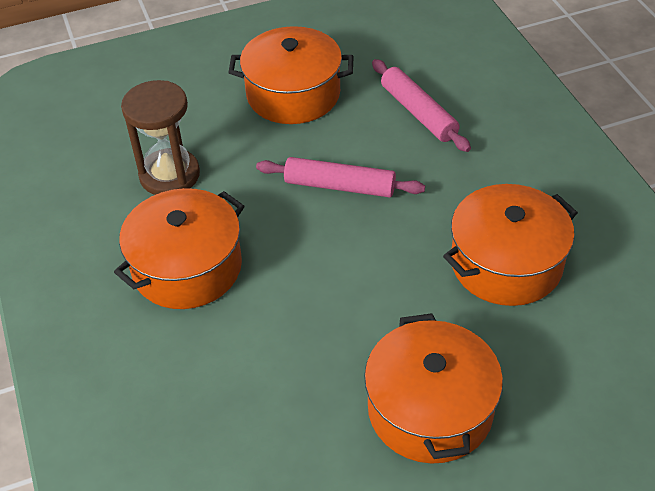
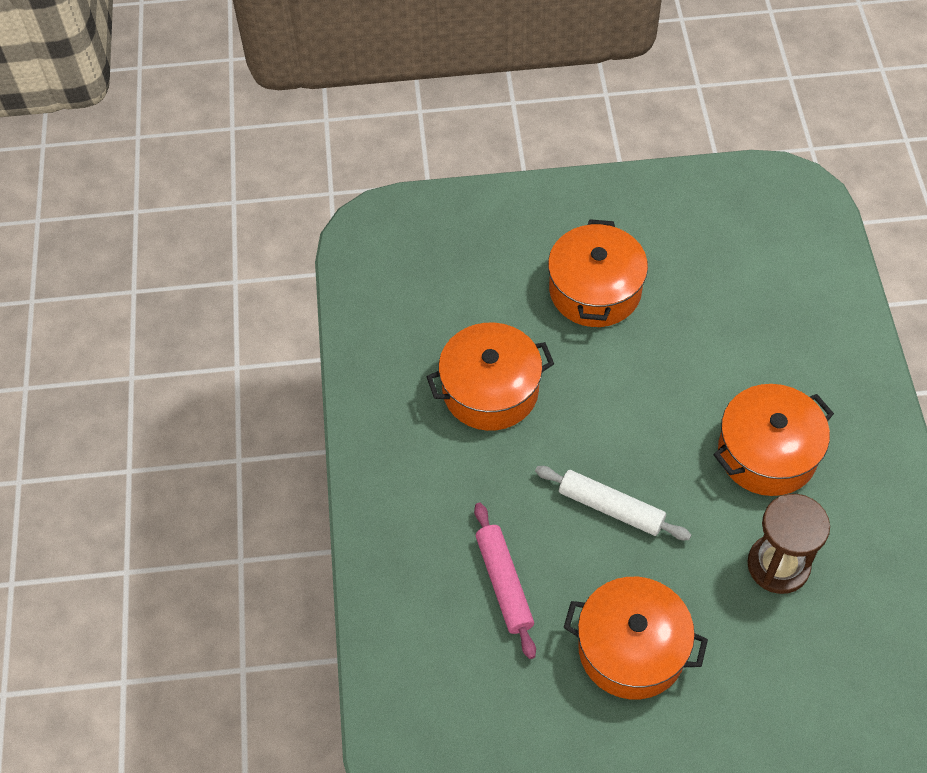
camera: 165 degrees left, 10 degrees up
(340, 186) = (611, 508): pink rolling pin -> white rolling pin

